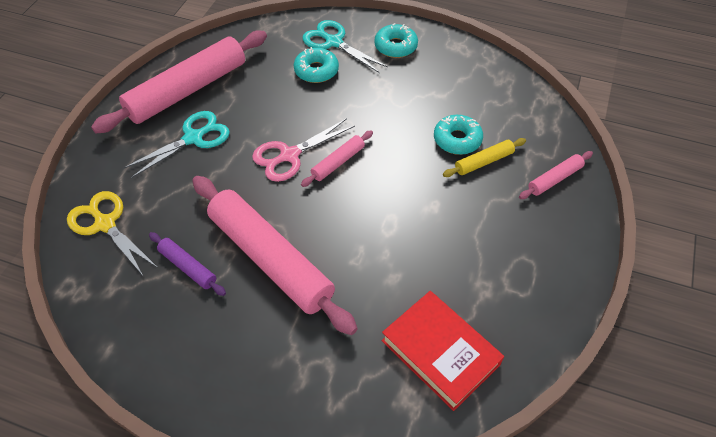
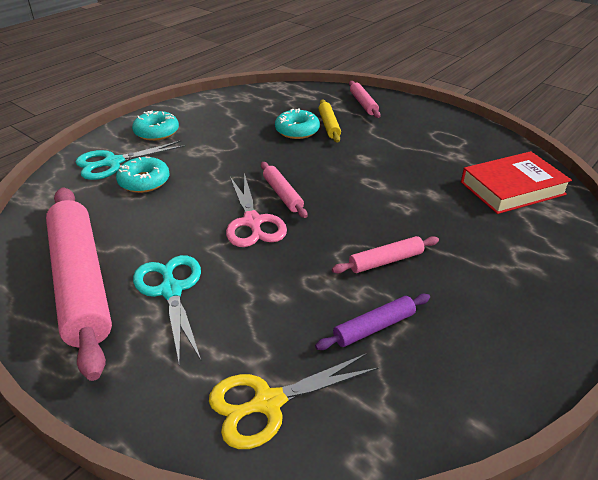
camera: 70 degrees left, 15 degrees down
(270, 259) = (385, 261): pink rolling pin -> pink rolling pin, size x0.45

